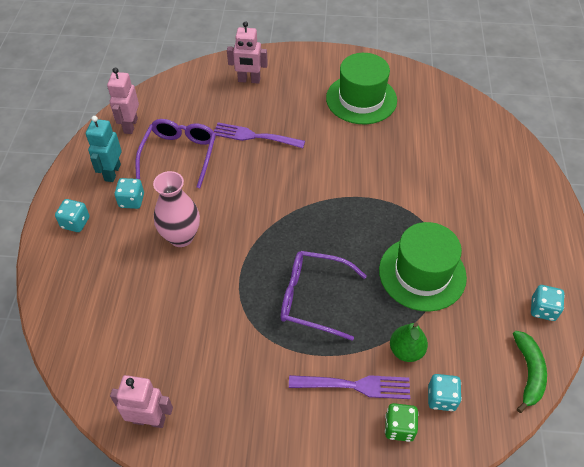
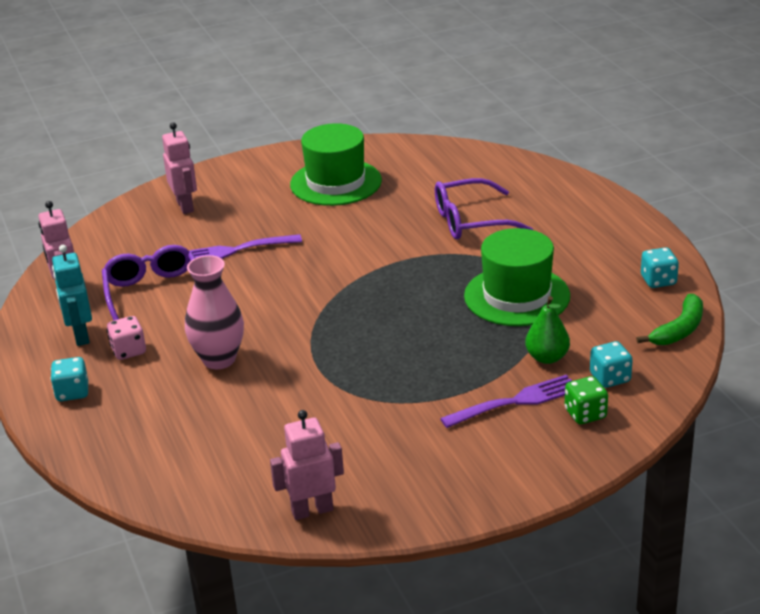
camera: 25 degrees left, 20 degrees down
(131, 201) = (128, 351): turquoise dice -> pink dice
(249, 80) = (185, 206): pink robot -> pink robot turned 90 degrees counterclockwise
(313, 298) = (415, 354): purple glasses -> purple glasses (471, 221)
(528, 372) = (679, 329): green banana -> green banana turned 60 degrees clockwise

